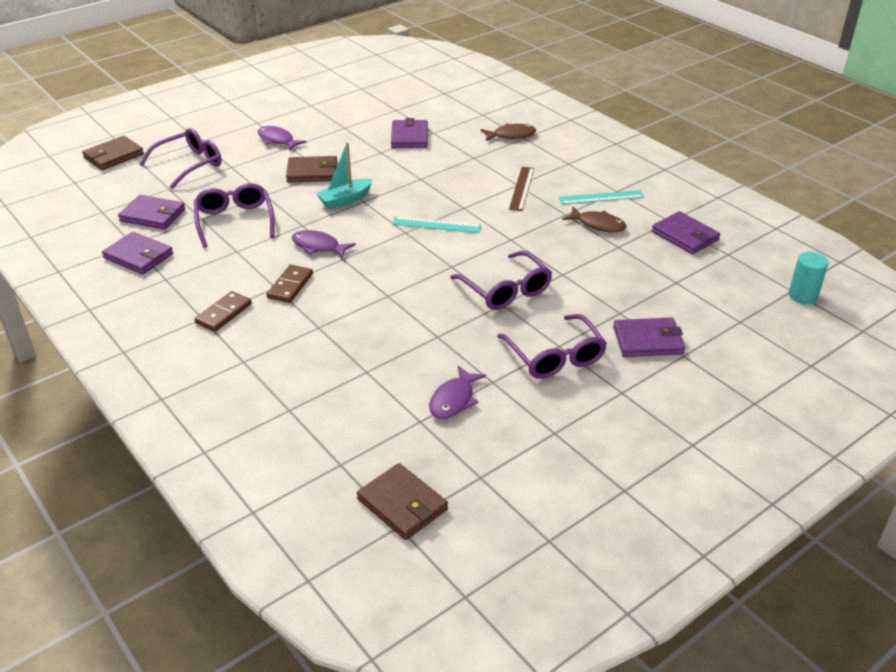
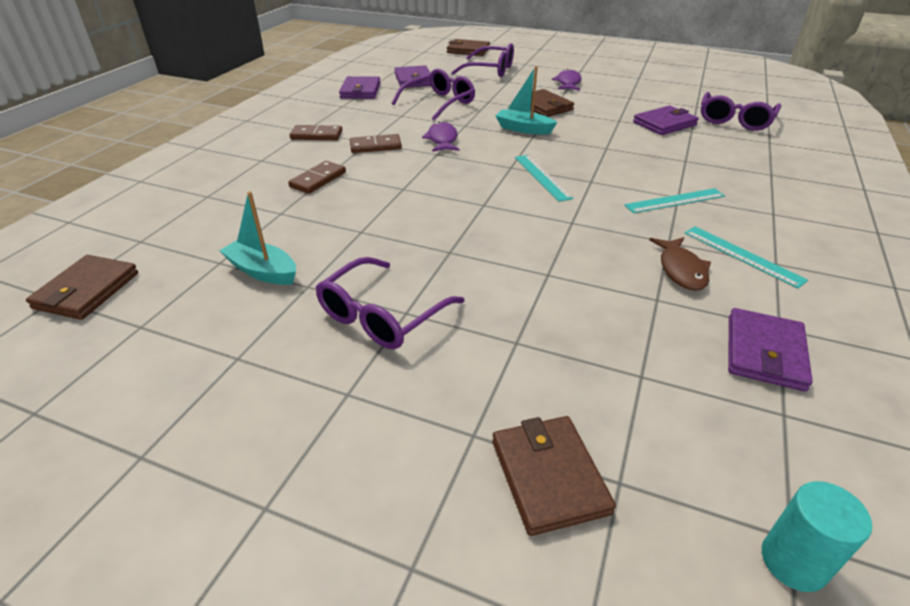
camera: 60 degrees right, 0 degrees up
(324, 336) = (318, 180): none -> brown domino
(454, 400) = (263, 271): purple fish -> turquoise boat
(506, 290) = (476, 246): purple glasses -> purple glasses (735, 120)
(511, 135) = (762, 166): brown fish -> none
(521, 188) = (675, 201): brown ruler -> turquoise ruler
(648, 340) = (478, 386): purple wallet -> none
(724, 341) = (549, 476): none -> brown wallet

